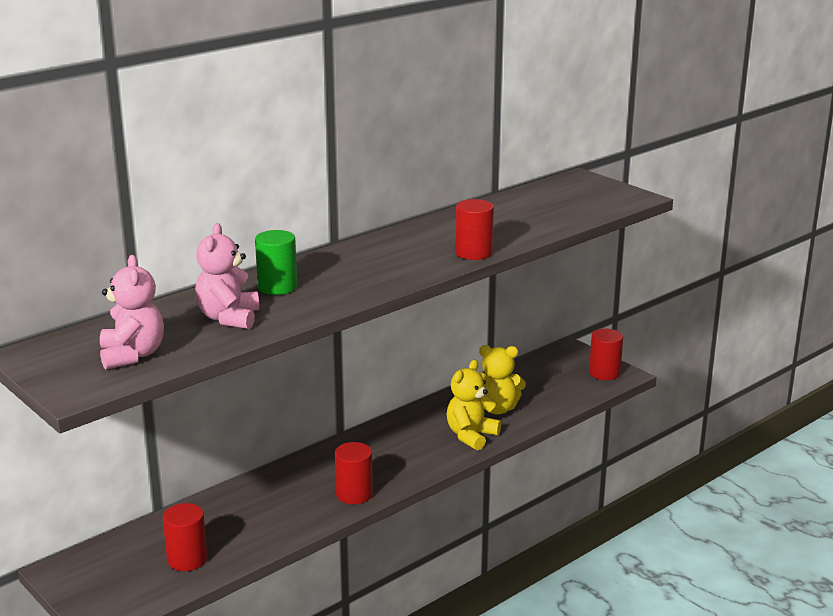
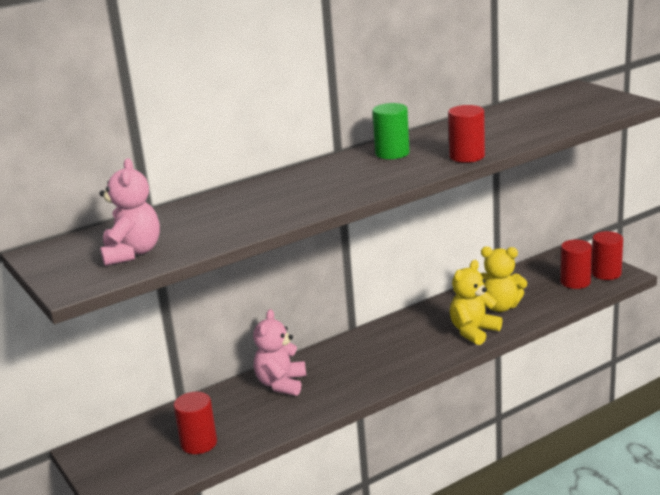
camera: 10 degrees right, 0 degrees up
(228, 318) = (227, 219): pink teddy bear -> pink teddy bear (281, 384)
(277, 287) = (277, 191): green cylinder -> green cylinder (392, 153)
(354, 494) = (358, 385): red cylinder -> red cylinder (575, 282)

